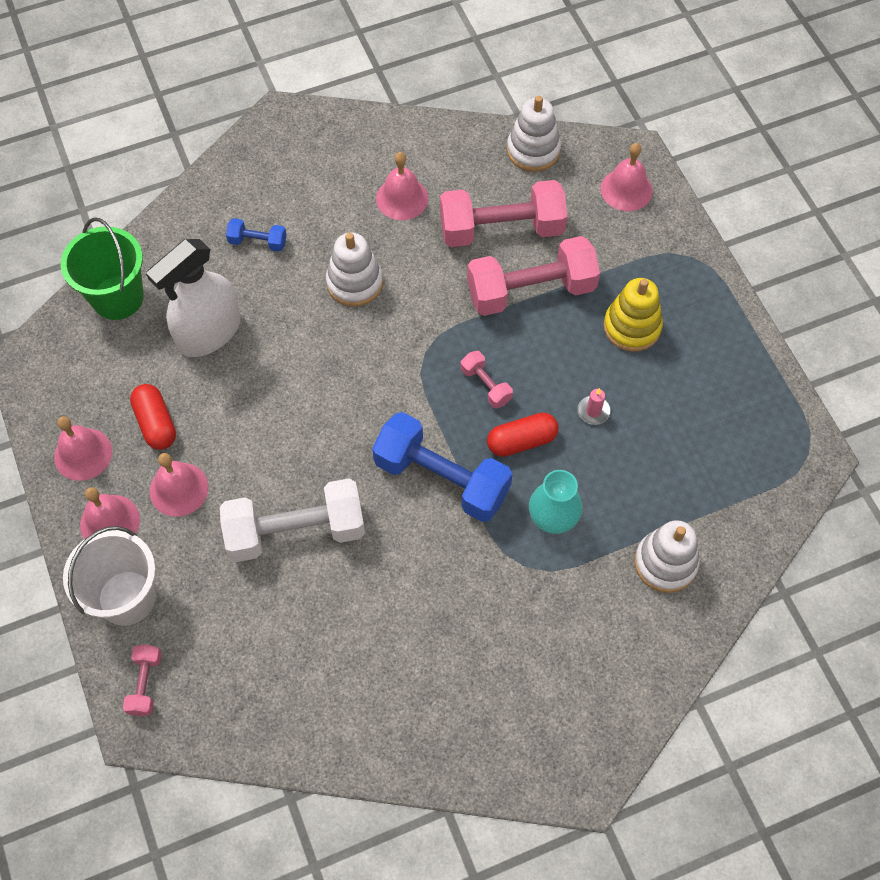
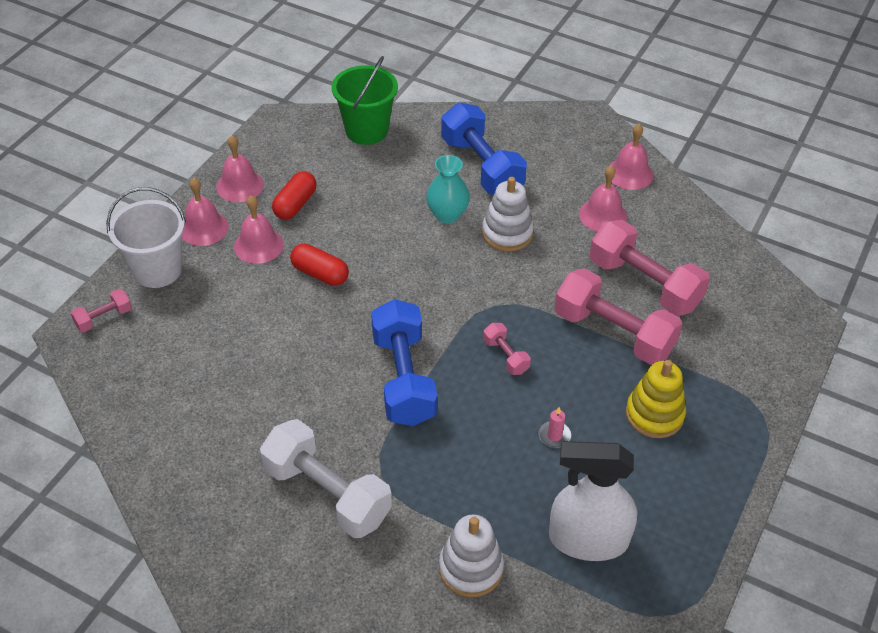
camera: 50 degrees right, 15 degrees down
(209, 332) = (388, 187): white spray bottle -> white spray bottle (588, 540)
(258, 242) = (482, 167): blue dumbbell -> blue dumbbell, size x2.15
(296, 531) = (284, 323): white dumbbell -> white dumbbell (327, 493)
(485, 385) = (505, 356): pink dumbbell -> pink dumbbell turned 45 degrees counterclockwise
(521, 441) = (482, 407): red capsule -> red capsule (320, 274)
(533, 150) = (732, 260): white stacking toy -> none
(553, 518) = (437, 467): turquoise vase -> turquoise vase (447, 215)
(626, 189) = (770, 335): pink bell -> pink bell (629, 173)

